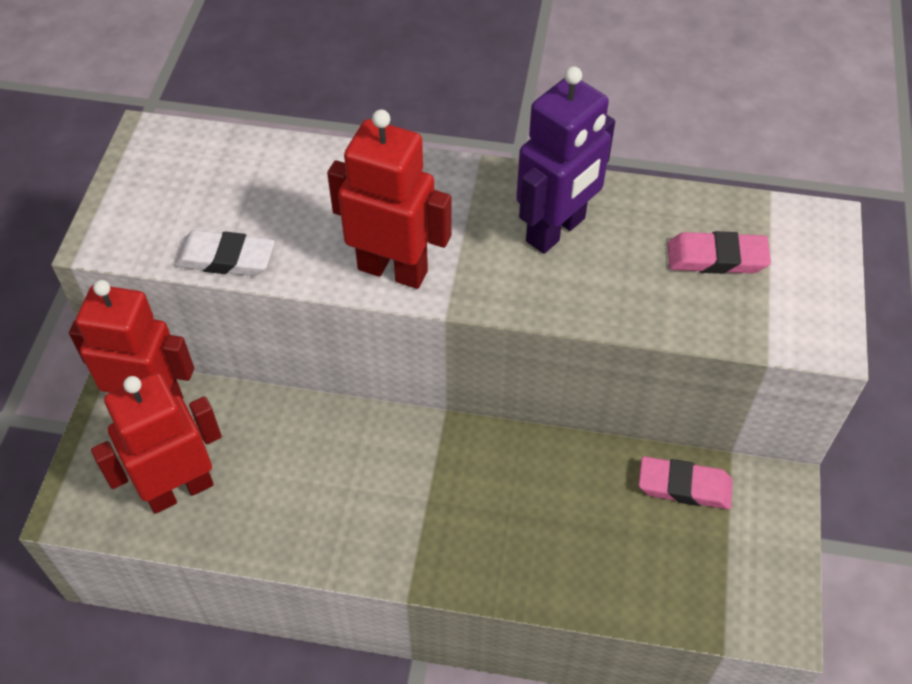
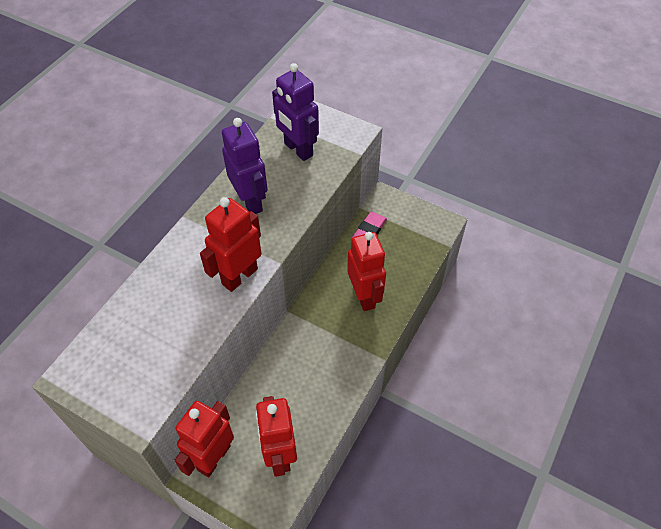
camera: 70 degrees left, 0 degrees up
(225, 258) = (189, 354): white eraser -> none
(527, 524) = (364, 296): none -> red robot
(716, 258) = (298, 150): pink eraser -> purple robot

